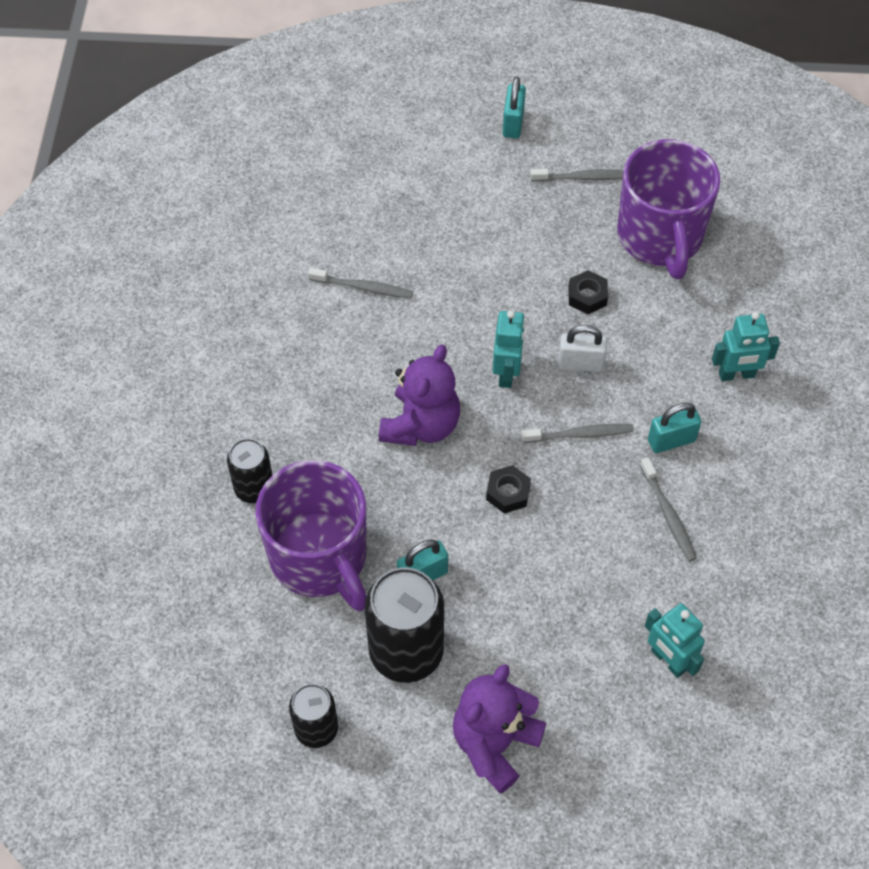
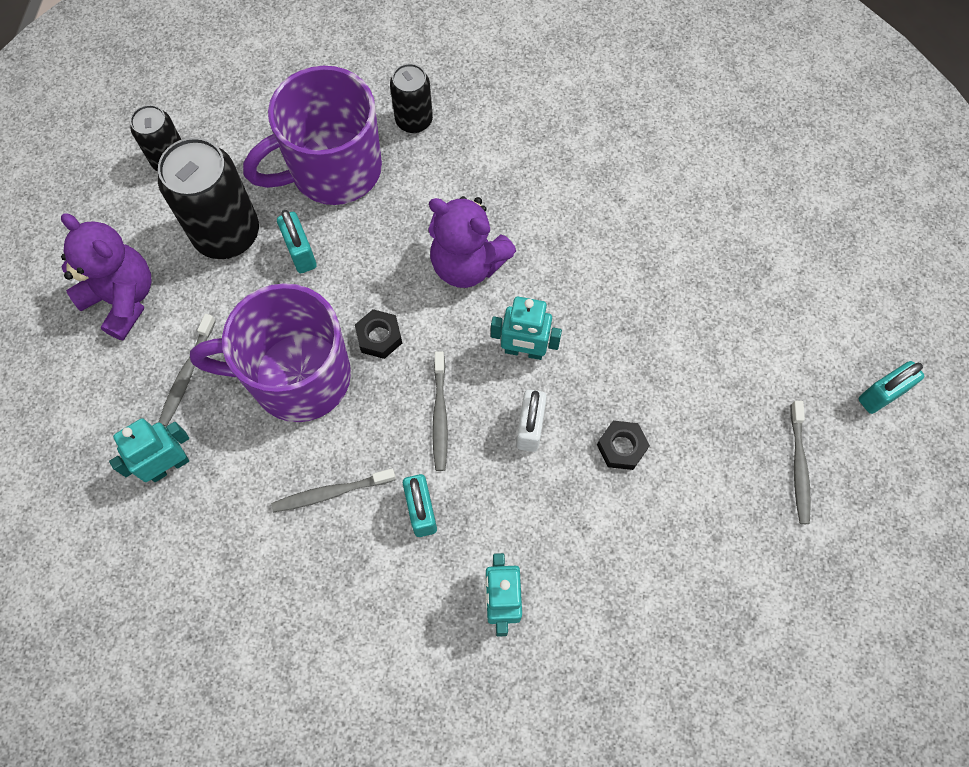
camera: 95 degrees right, 10 degrees up
(363, 287) = (641, 222): grey toothbrush -> grey toothbrush (187, 374)
(513, 124) = (881, 395): turquoise padlock -> turquoise padlock turned 45 degrees counterclockwise
(660, 237) = (706, 545): purple mug -> purple mug (297, 377)

